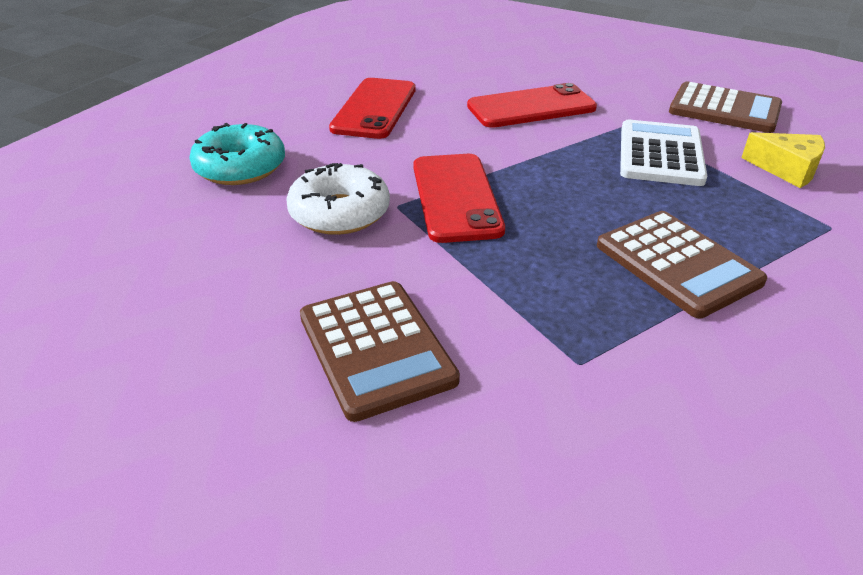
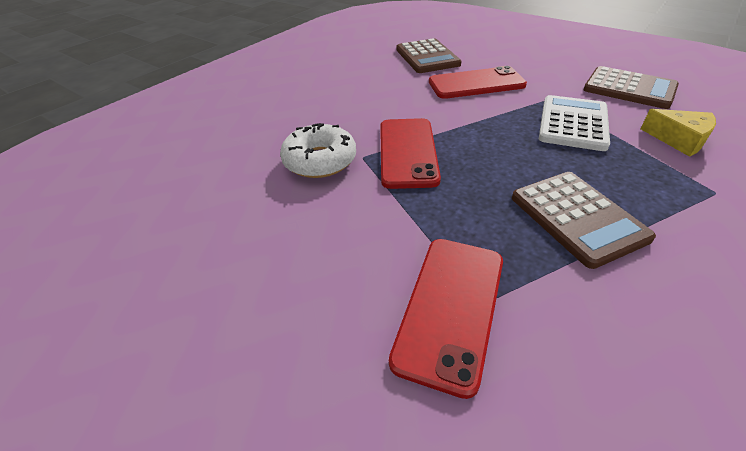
camera: 10 degrees right, 5 degrees up
(240, 167) = (259, 123): turquoise donut -> none
(375, 109) = (361, 82): red phone -> red phone (451, 308)
(376, 348) = (323, 274): brown calculator -> brown calculator (427, 57)

